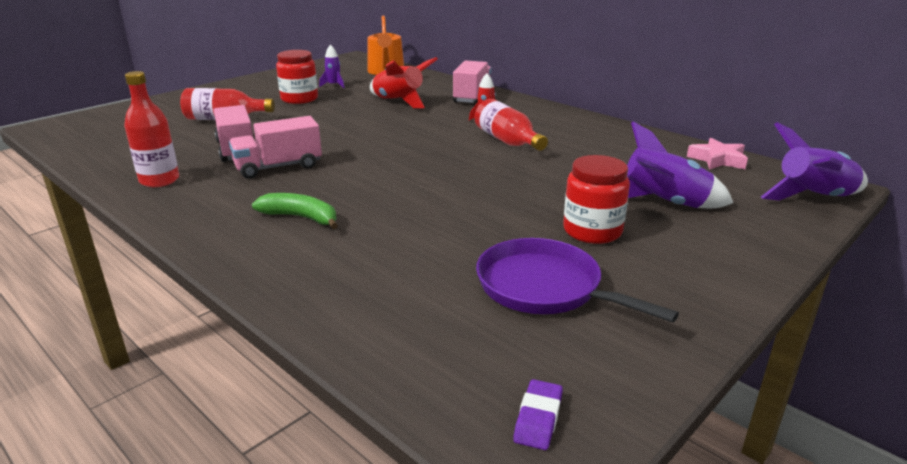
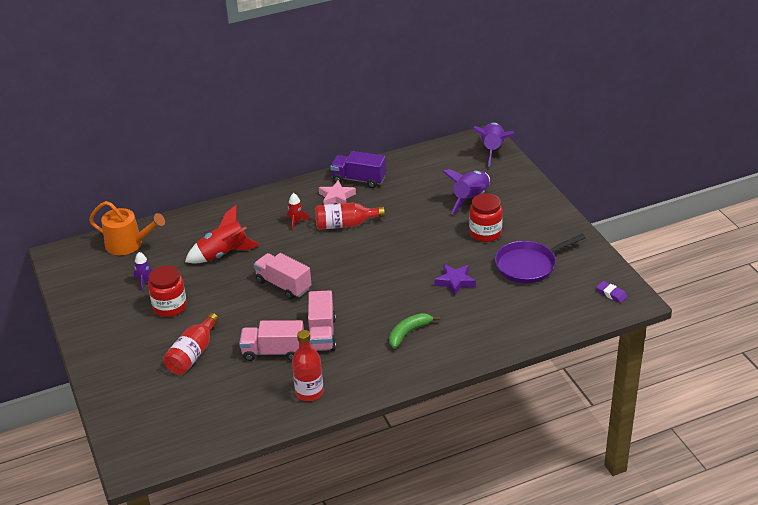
camera: 65 degrees left, 10 degrees up
(444, 229) = (455, 282): none -> purple star
(472, 97) = (241, 215): pink truck -> pink truck (283, 285)
(606, 132) = (359, 180): none -> purple truck
(718, 160) = (429, 157): pink star -> pink star (336, 197)

